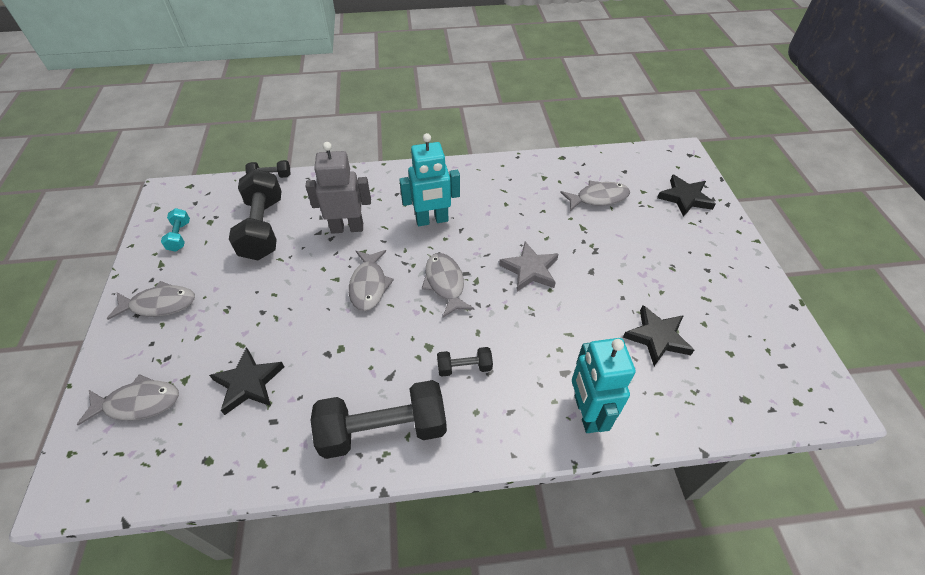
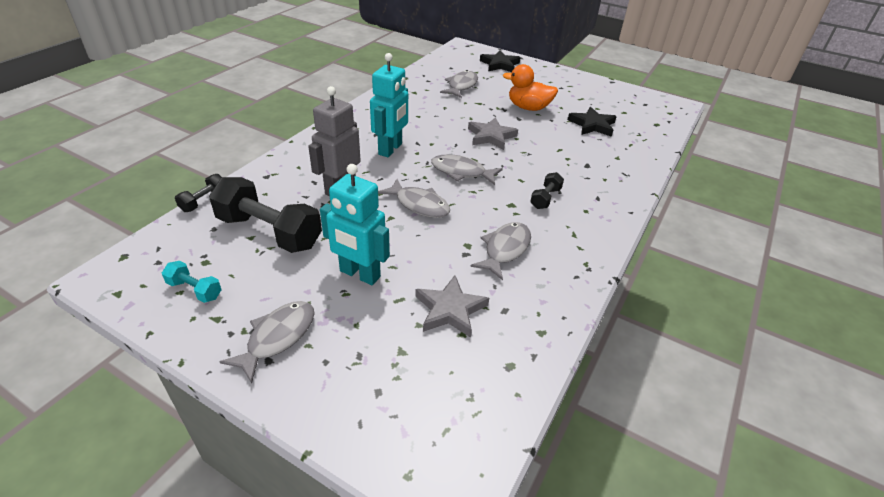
camera: 55 degrees left, 10 degrees down
(138, 403) = (396, 395): grey fish -> grey fish (505, 249)
(248, 383) = (450, 309): black star -> grey star
(383, 430) = (565, 256): black dumbbell -> none
(586, 413) = (623, 172): turquoise robot -> turquoise robot (359, 274)
(623, 267) = (528, 108): none -> orange duck

